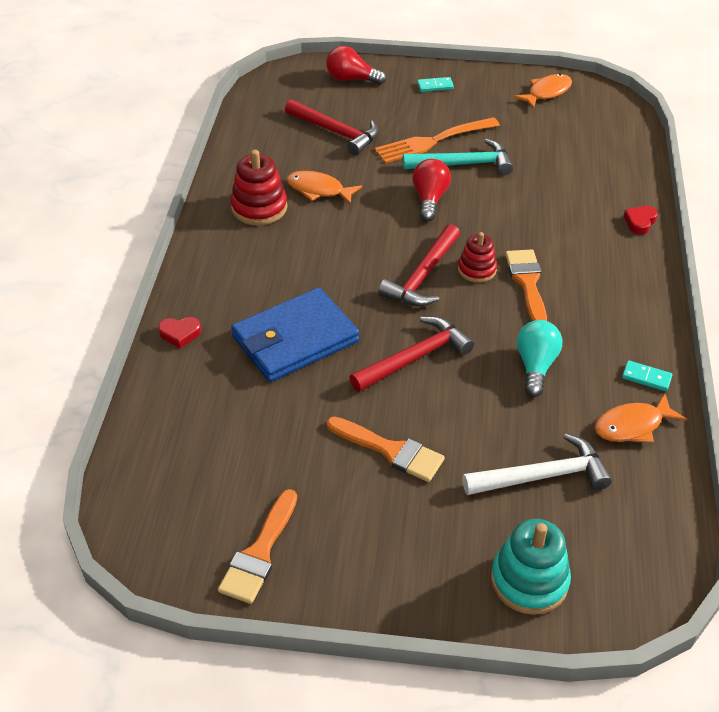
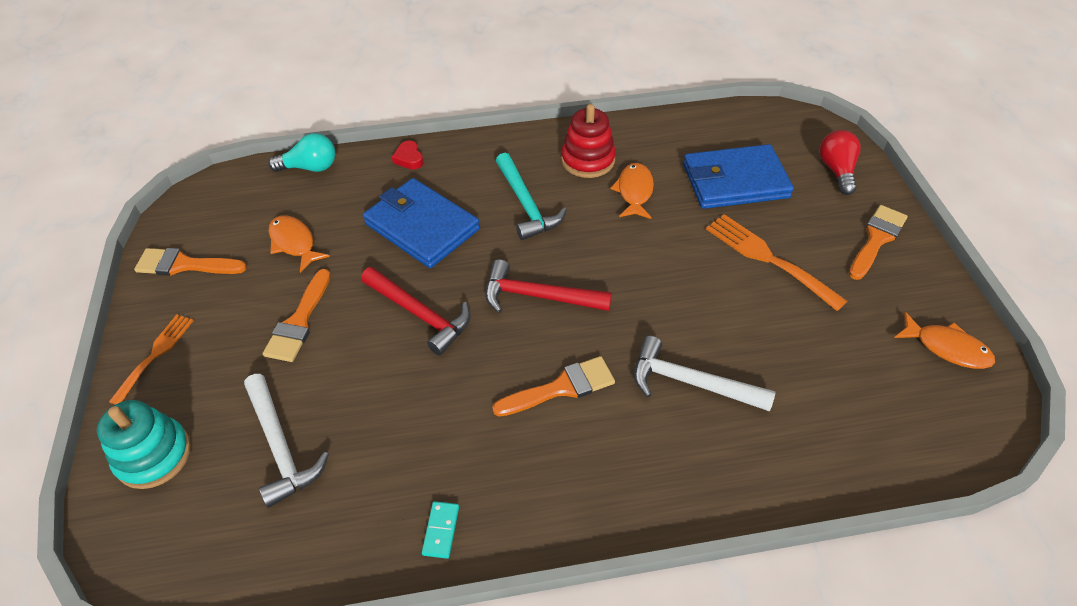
camera: 75 degrees right, 5 degrees up
(336, 132) = (735, 181): red hammer -> blue wallet
(393, 581) = (155, 354): none -> orange fork
(429, 199) = (664, 277): red light bulb -> none
(435, 86) = (876, 239): turquoise domino -> orange brush
(463, 164) = (742, 293): turquoise hammer -> turquoise hammer (526, 204)
(477, 270) = (566, 338): red stacking toy -> none
(535, 366) = (432, 416): turquoise light bulb -> turquoise light bulb (310, 167)
(542, 214) = (691, 382): none -> white hammer
(632, 426) = (362, 523): orange fish -> orange fish (294, 243)
(640, 222) = (727, 492): red heart -> none

